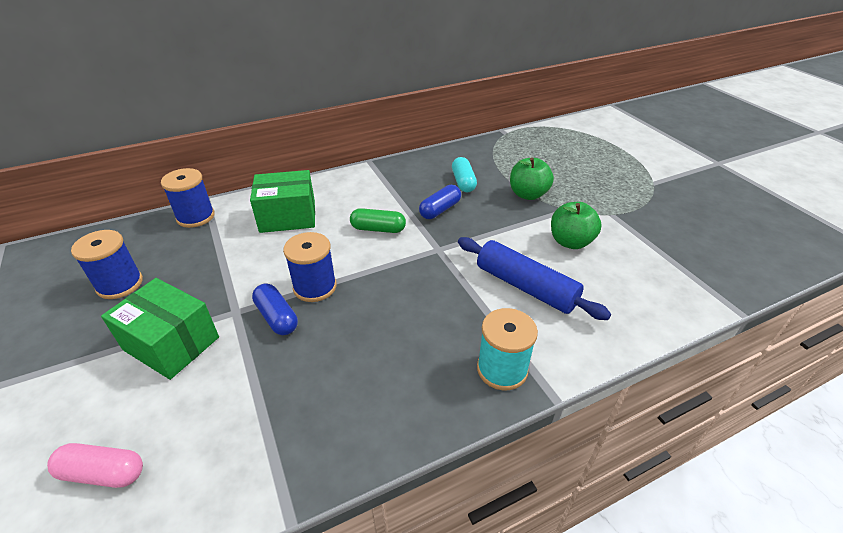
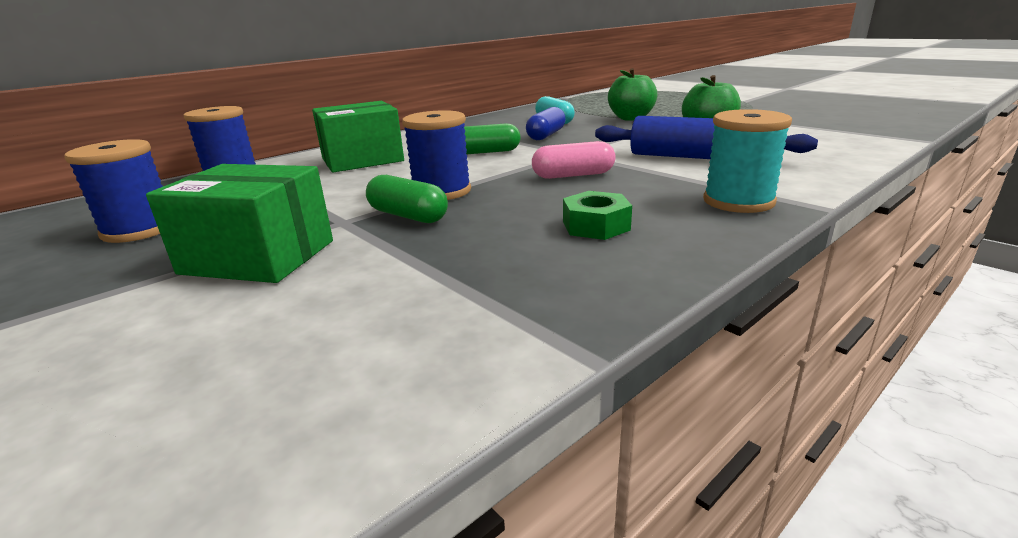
camera: 15 degrees left, 15 degrees down
(103, 473) = (205, 388): pink capsule -> pink capsule (573, 175)
(277, 317) = (408, 216): blue capsule -> green capsule
(383, 372) = (595, 226): none -> green nut

